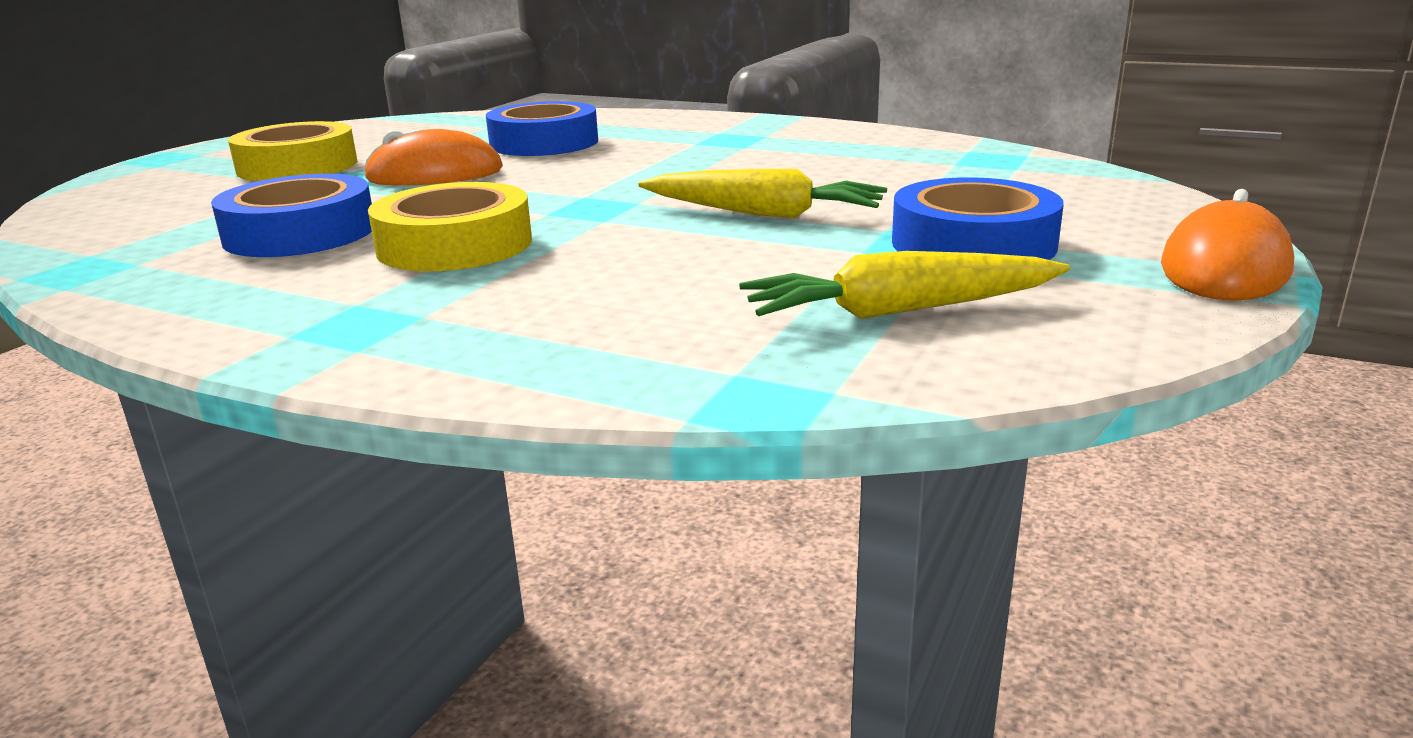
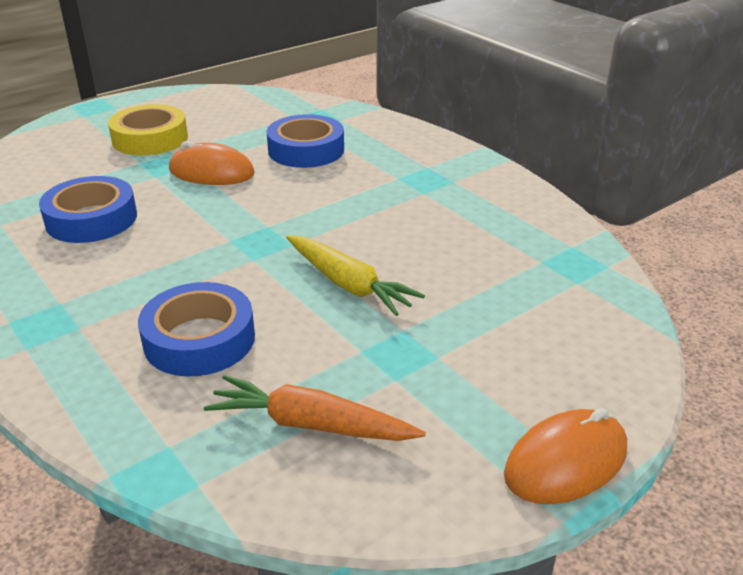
camera: 25 degrees right, 10 degrees up
(455, 245) = (152, 260): yellow tape -> none
(900, 311) = (311, 424): yellow carrot -> orange carrot
(973, 243) = (436, 368): blue tape -> blue tape (199, 339)

